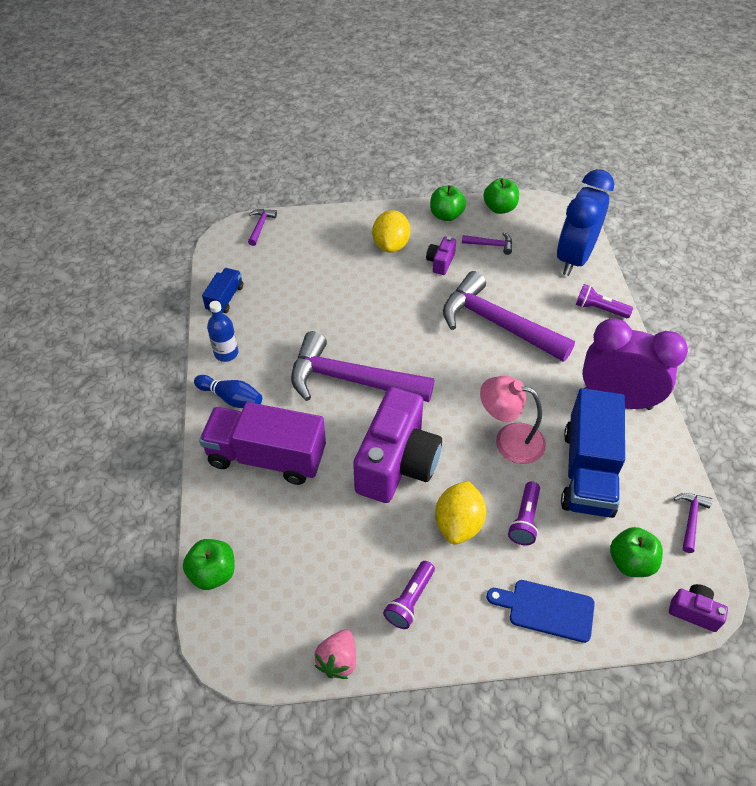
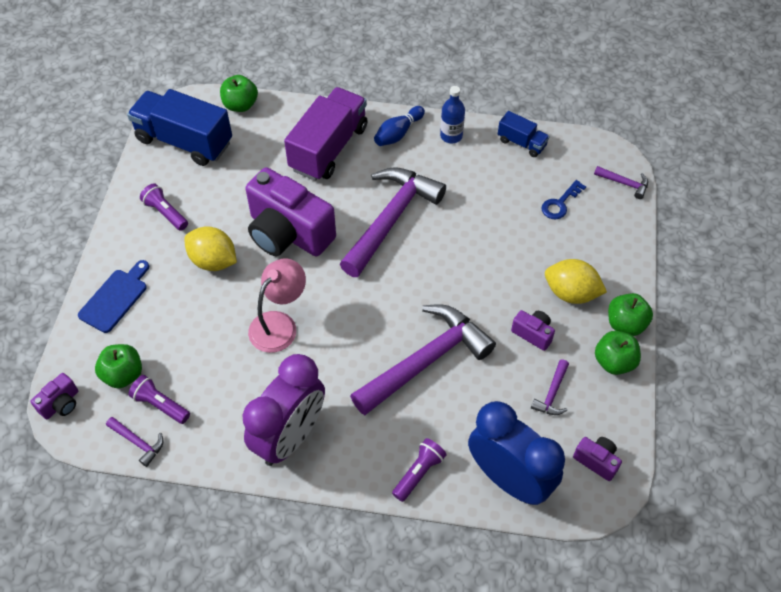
camera: 105 degrees right, 5 degrees up
(295, 263) = (560, 203): none -> blue key
(338, 660) = (143, 162): pink strawberry -> none
(499, 208) = (618, 425): green apple -> green apple (625, 324)
(524, 519) = (196, 309): purple flashlight -> purple flashlight (160, 405)
(534, 216) = (596, 461): none -> purple camera
(587, 471) = (221, 376): blue truck -> blue truck (184, 141)

